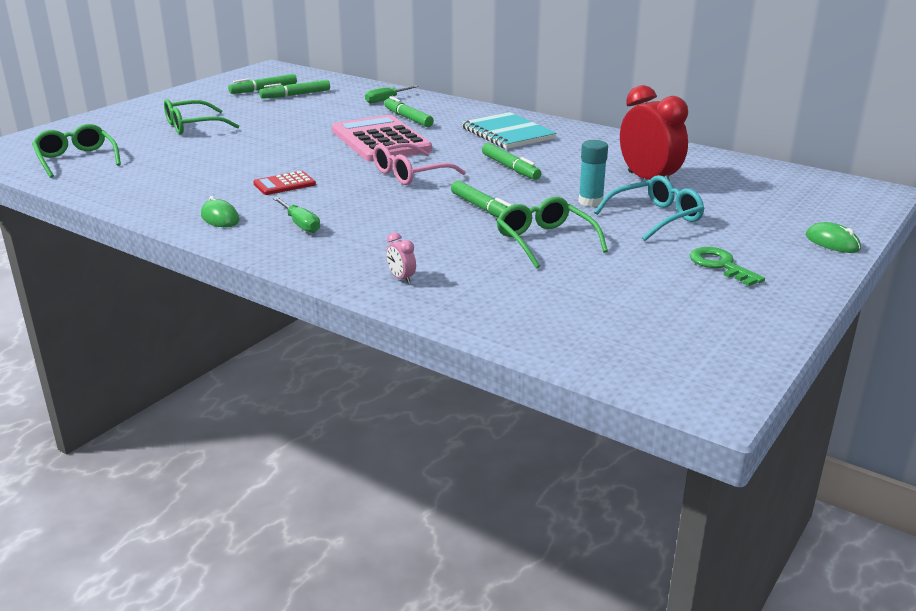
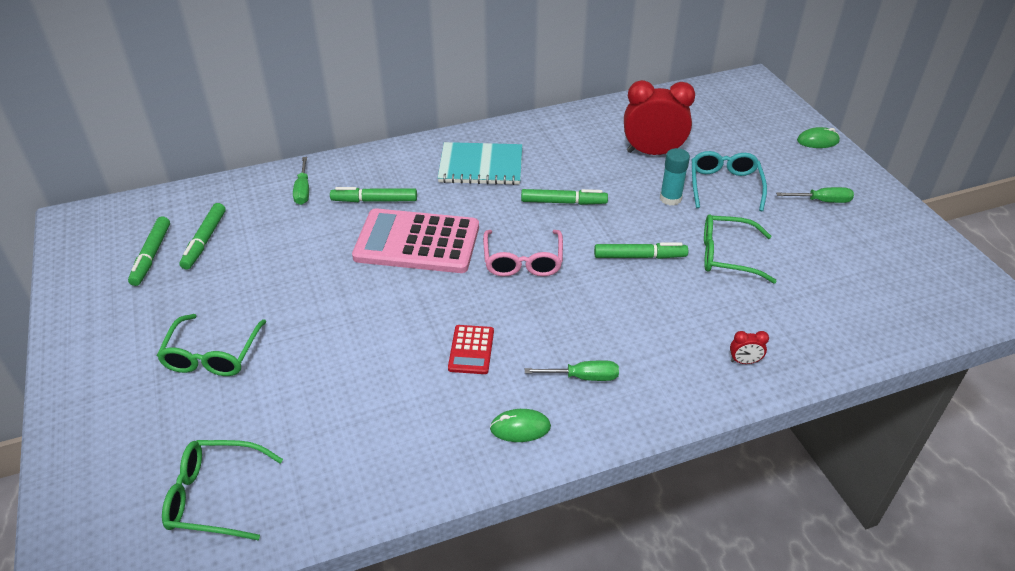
camera: 55 degrees left, 15 degrees up
(401, 278) = (744, 361): pink clock -> red clock
(720, 265) = (822, 201): green key -> green screwdriver

